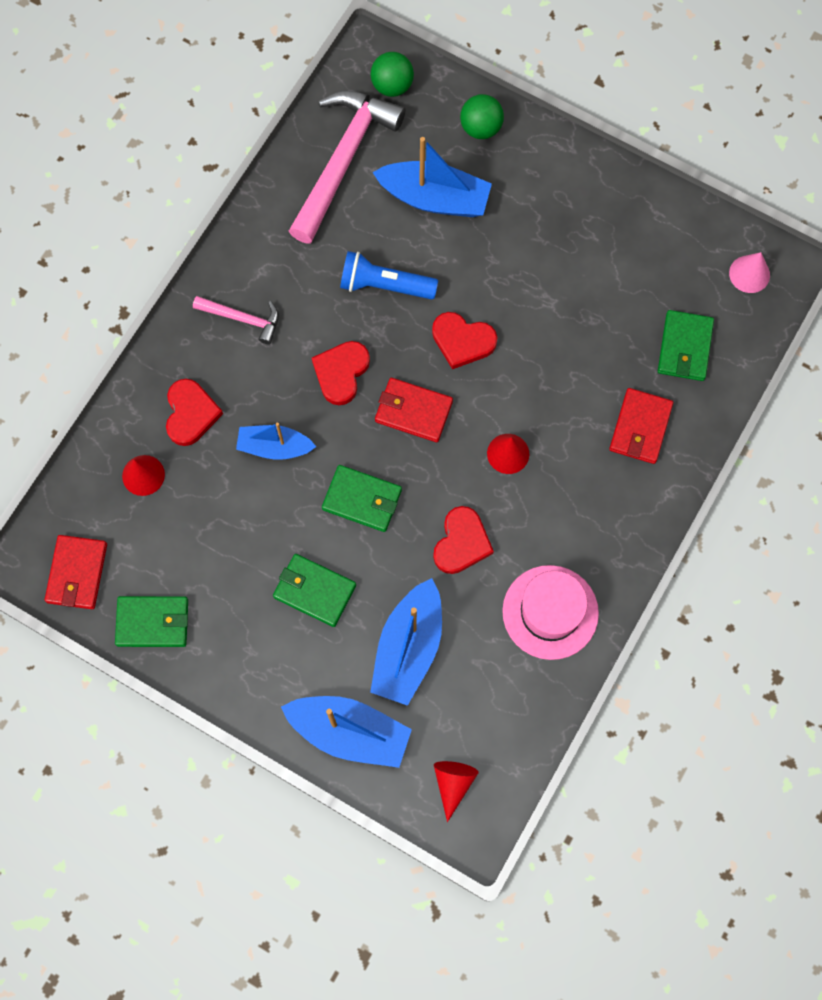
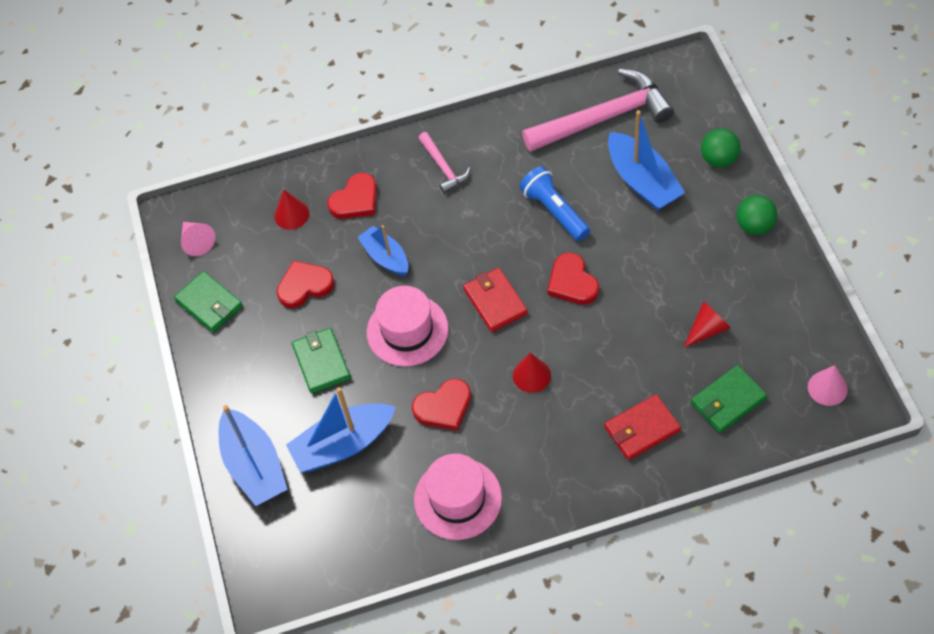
camera: 50 degrees right, 15 degrees down
(77, 573) = (197, 241): red wallet -> pink cone
(341, 373) = (472, 244): red heart -> red heart (304, 286)
(362, 500) = (407, 330): green wallet -> pink hat
(392, 86) = (682, 94): green ball -> green ball (754, 226)
(453, 783) = (284, 553): red cone -> red cone (707, 329)

